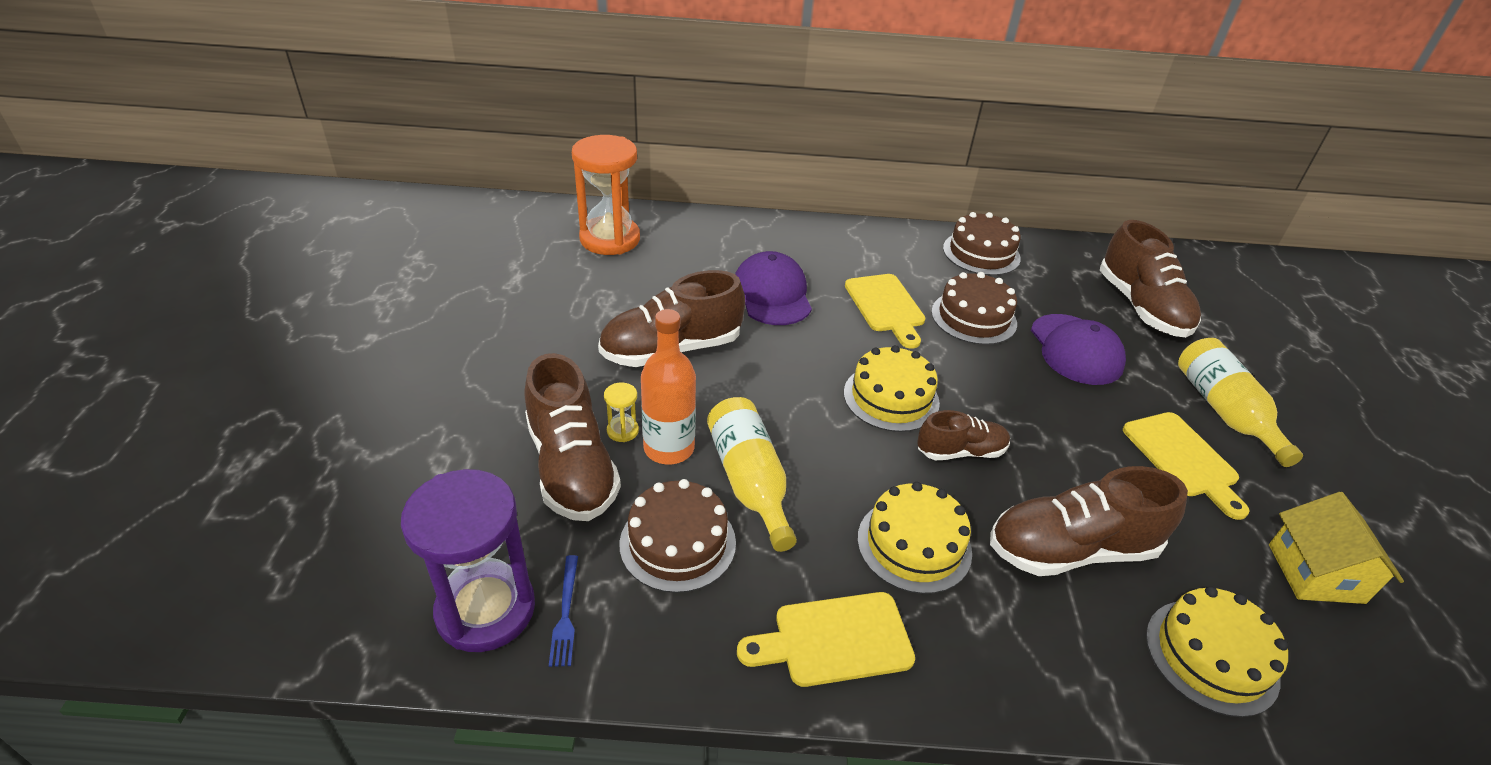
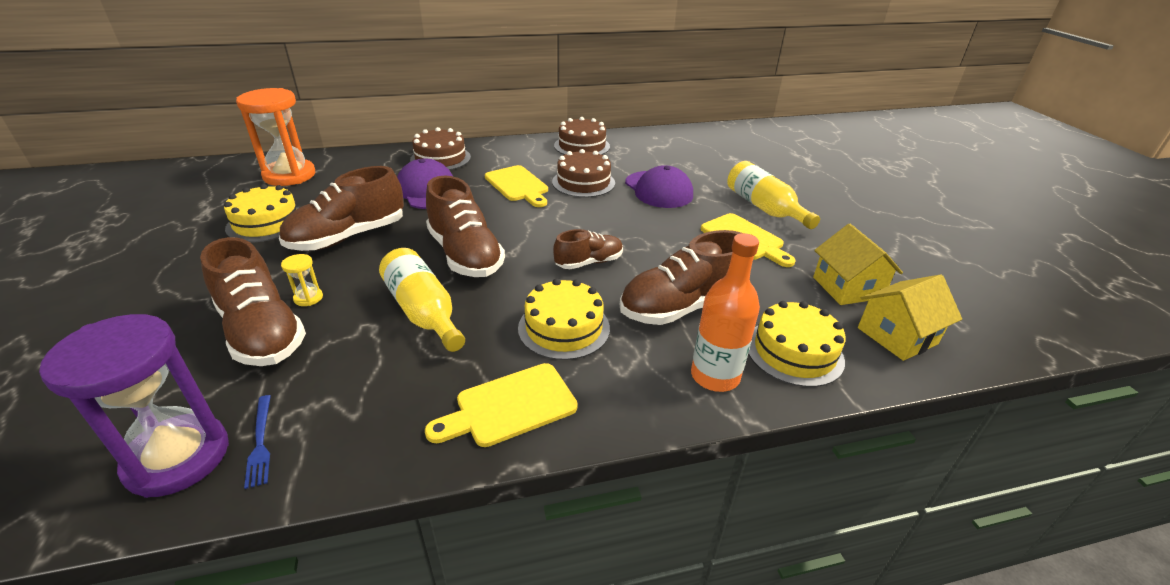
camera: 15 degrees left, 5 degrees down
(669, 448) = (351, 302): orange bottle -> orange bottle (715, 376)
(678, 543) = (364, 367): brown cake -> brown cake (440, 158)
(891, 397) = (530, 238): yellow cake -> yellow cake (266, 223)
(1141, 307) = (696, 160): brown shoe -> brown shoe (465, 255)
(1369, 669) = (897, 336): none -> yellow house

